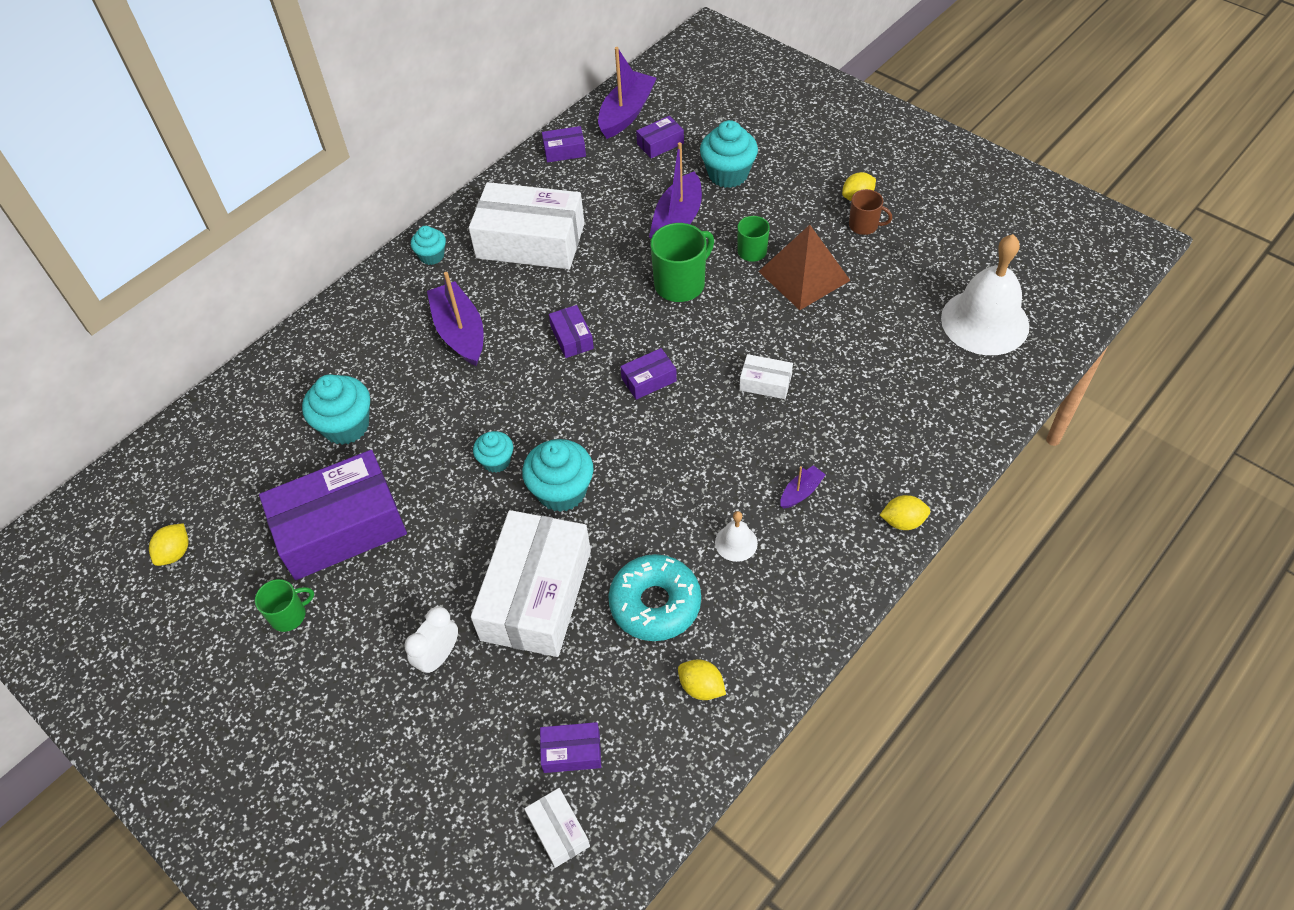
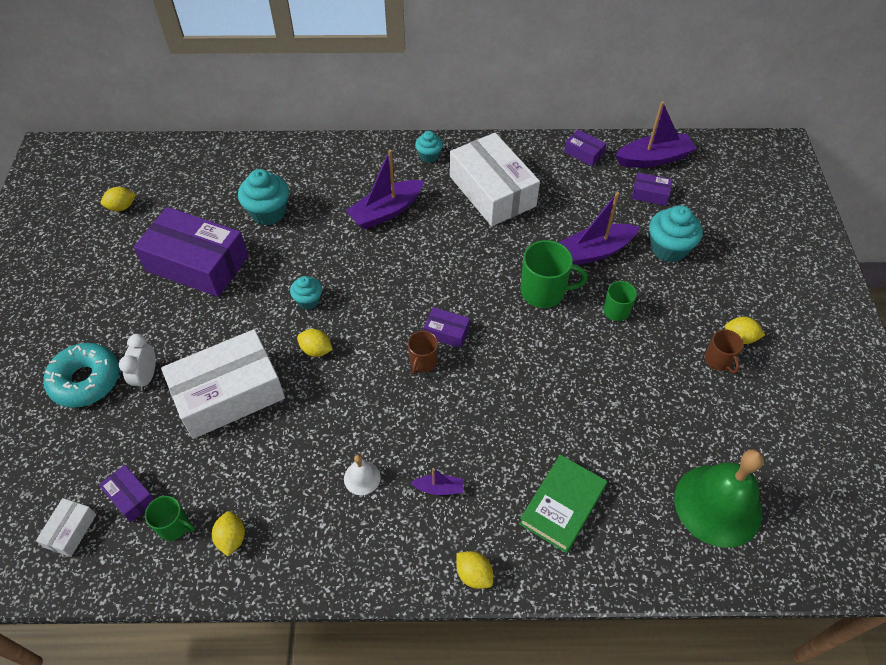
camera: 45 degrees right, 0 degrees up
(289, 615) = (121, 286): green mug -> green mug (174, 526)
(439, 656) = (147, 377): white clock -> white clock turned 75 degrees counterclockwise
(460, 332) = (386, 211): purple boat -> purple boat turned 150 degrees counterclockwise
(562, 491) = (316, 350): turquoise cupcake -> yellow lemon
(572, 337) = (439, 267): purple box -> none
(655, 604) = (274, 464): turquoise donut -> turquoise donut (86, 380)
(661, 418) = (423, 362): none -> brown mug
(765, 383) = (511, 400): white box -> none
(804, 276) = (629, 356): brown pyramid -> none
(896, 418) = (562, 505): none -> green book
(985, 321) = (718, 505): white bell -> green bell

